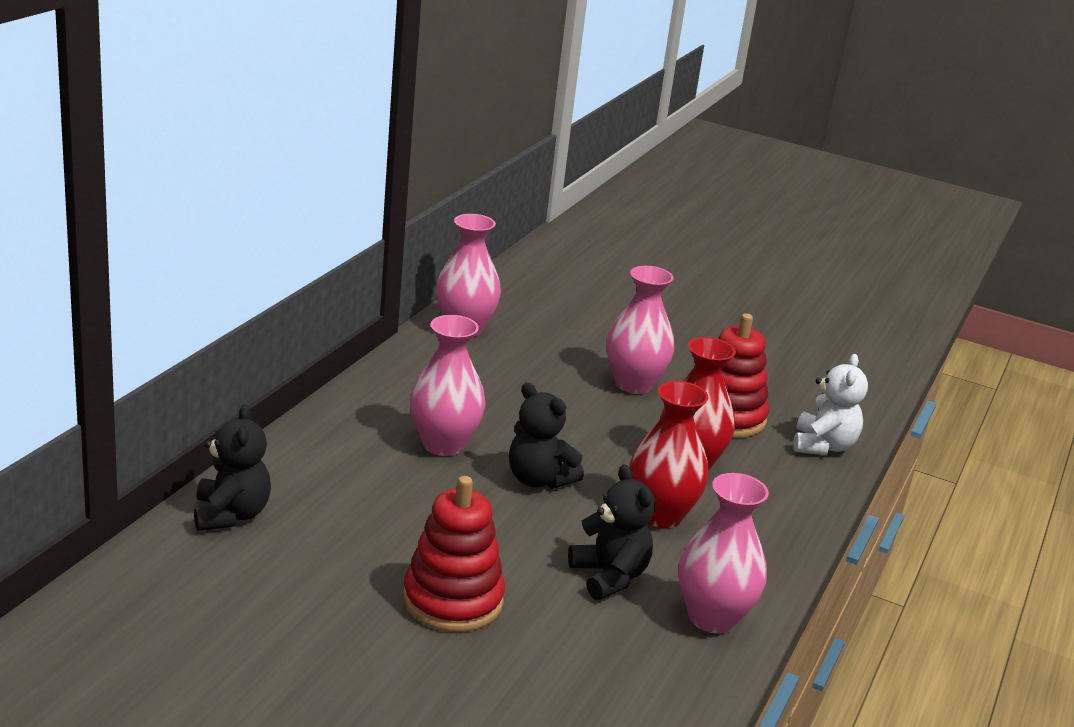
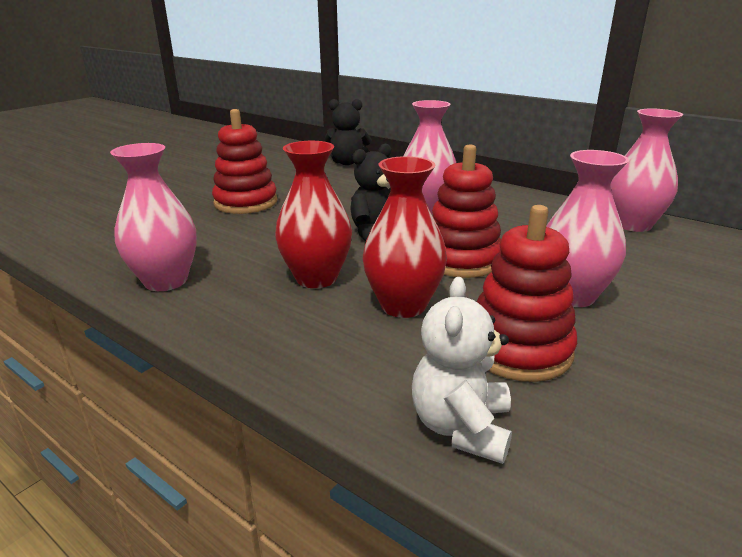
camera: 105 degrees right, 0 degrees up
(584, 430) = (461, 259): none -> red stacking toy
(609, 576) = (242, 248): black teddy bear -> none
(823, 446) = (461, 427): white teddy bear -> white teddy bear turned 75 degrees clockwise

